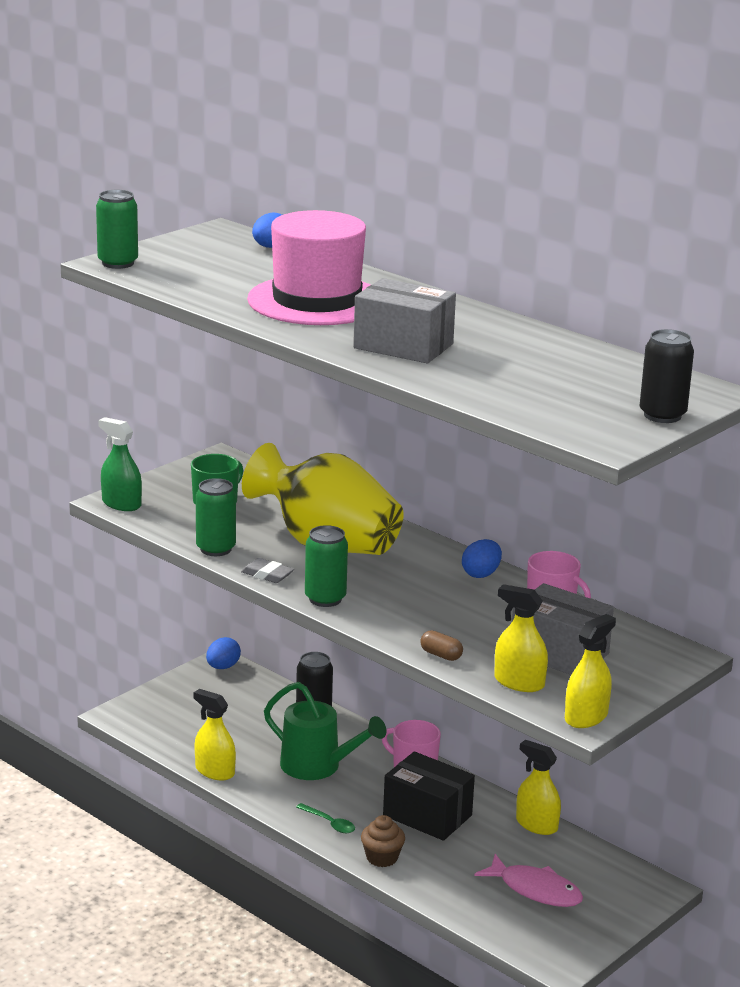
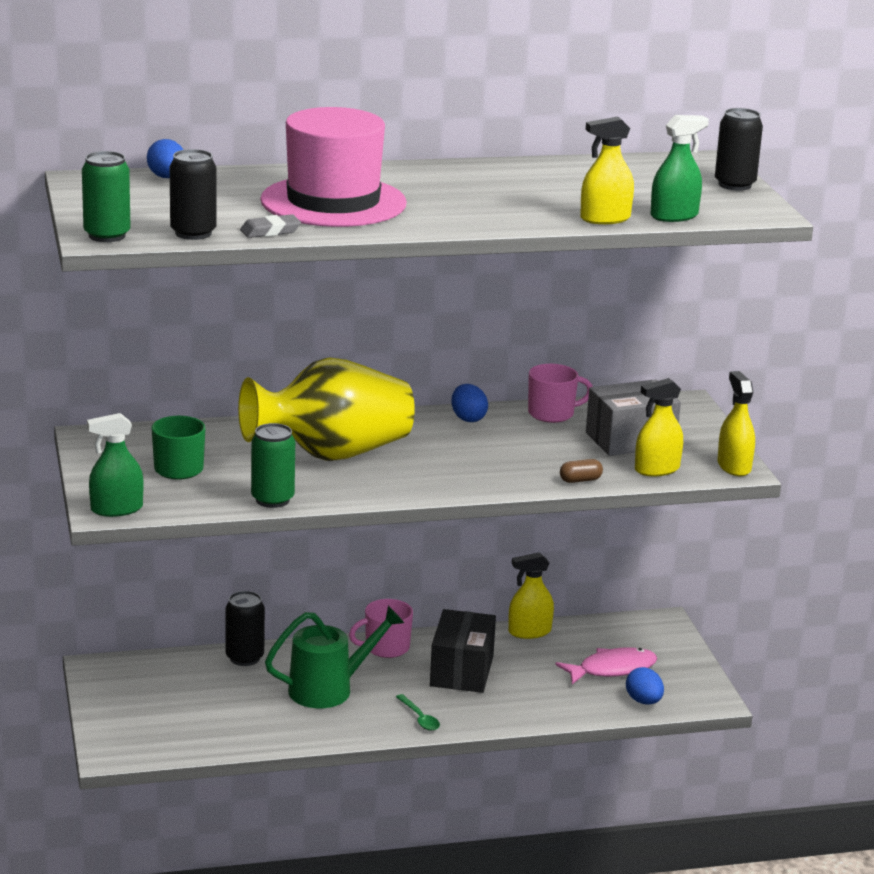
camera: 55 degrees left, 0 degrees up
(167, 282) = (193, 233): none -> black can
(215, 771) = (272, 741): yellow spray bottle -> yellow spray bottle (605, 219)
(223, 667) = (104, 669): blue egg -> blue egg (643, 701)
(267, 575) = (353, 496): grey eraser -> grey eraser (270, 231)
(325, 599) = (429, 488): green can -> none
(329, 823) = (419, 718): green spoon -> green spoon turned 75 degrees clockwise
(382, 858) = (496, 715): brown cupcake -> none
(403, 346) = (484, 207): grey box -> none
(427, 815) = (461, 671): black box -> black box turned 60 degrees counterclockwise
(523, 411) = (674, 216): none -> green spray bottle

